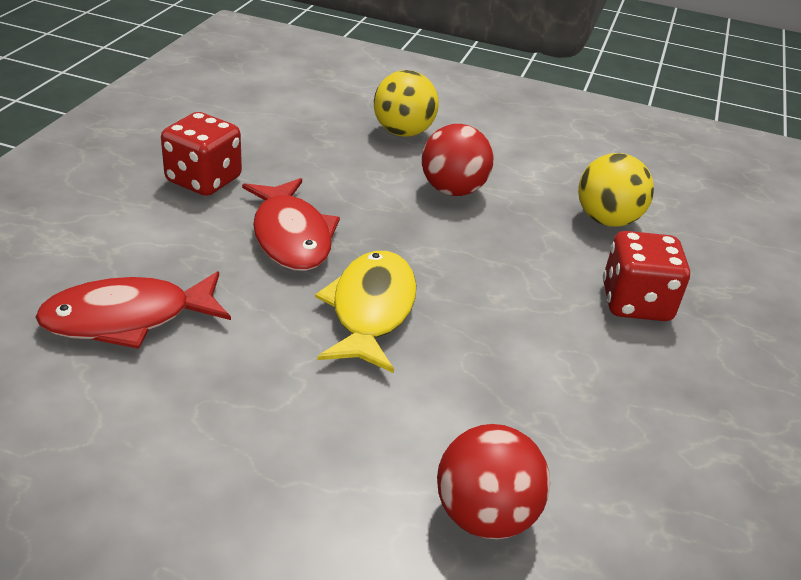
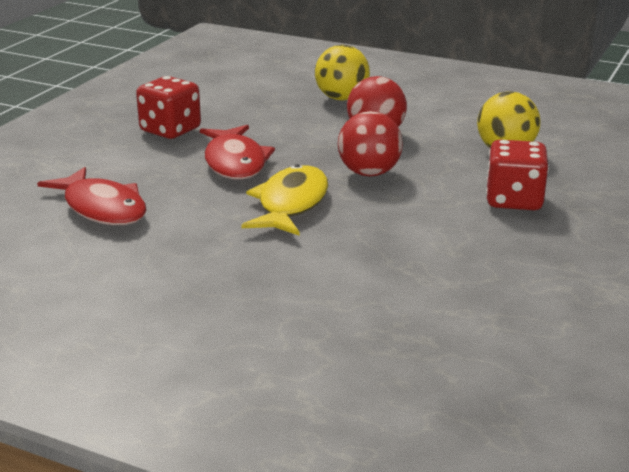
camera: 10 degrees right, 10 degrees down
(128, 318) = (102, 208): red fish -> red fish turned 120 degrees counterclockwise
(484, 515) = (353, 313): red ball -> red ball (369, 173)

